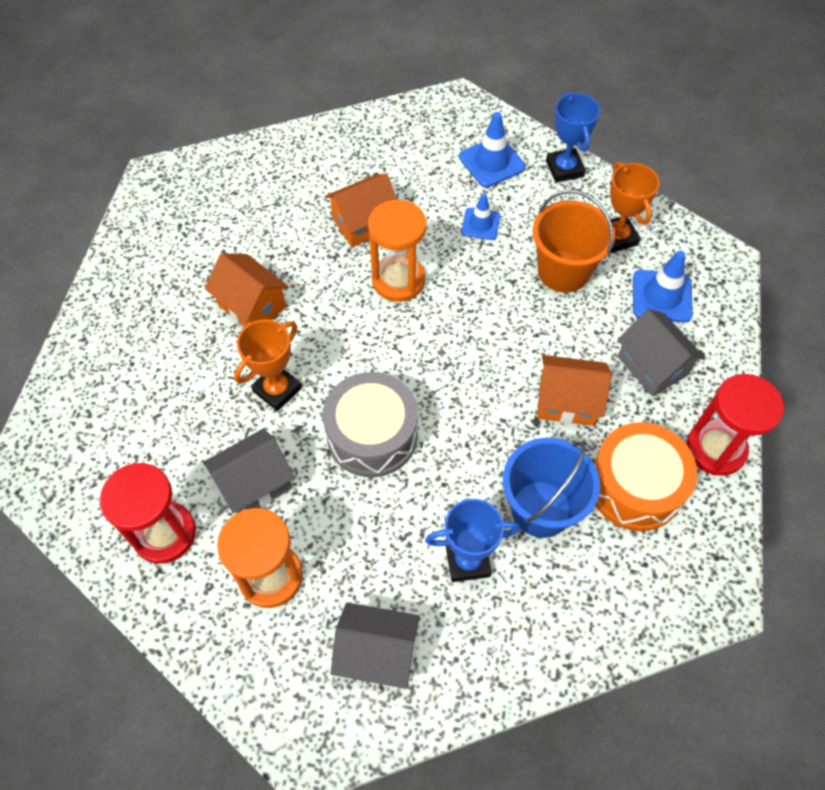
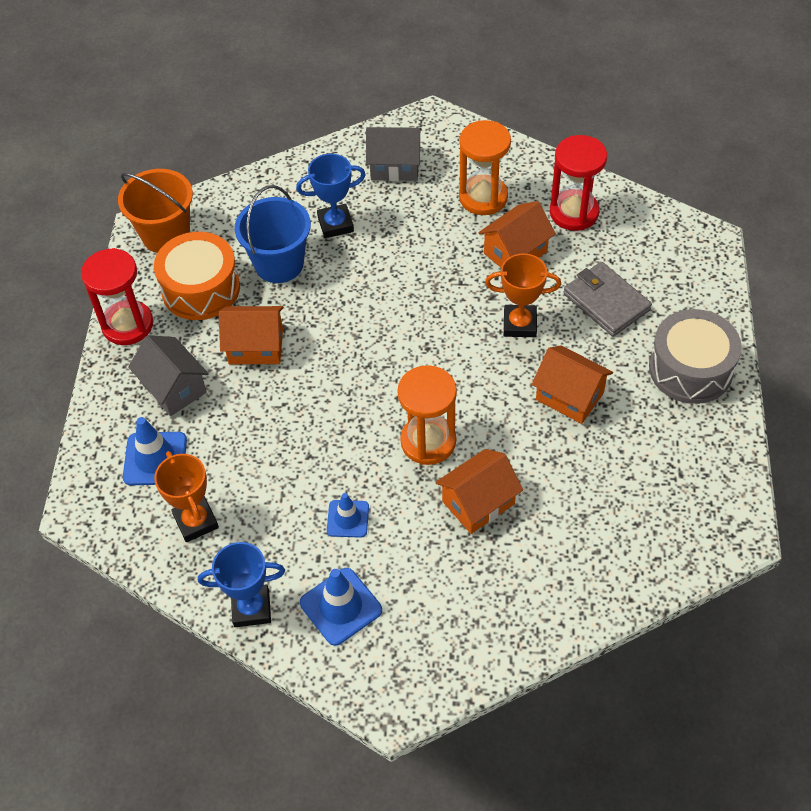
camera: 175 degrees right, 5 degrees down
(175, 403) = (606, 302): none -> grey wallet
(254, 484) = (515, 252): grey house -> orange house
(277, 390) = (520, 324): orange trophy -> orange trophy turned 60 degrees clockwise
(372, 435) = (426, 299): grey drum -> grey drum (690, 369)
(563, 271) = (256, 473): orange bucket -> orange bucket (166, 235)
(564, 169) = (251, 608): blue trophy -> blue trophy turned 75 degrees counterclockwise

